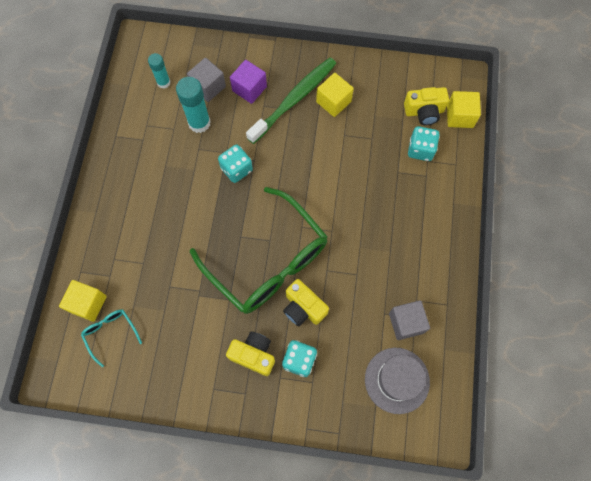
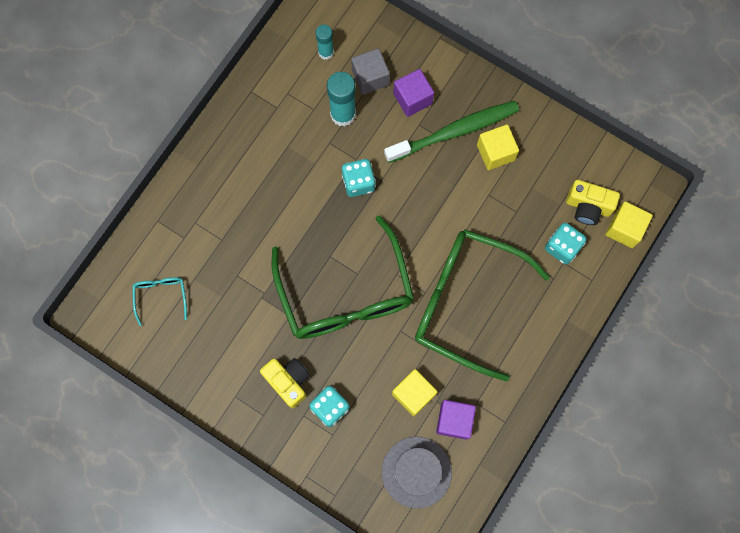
camera: 25 degrees right, 5 degrees up
(88, 304) = (151, 257): yellow cube -> yellow cube (413, 394)
(303, 308) = (359, 358): yellow camera -> none
(367, 224) = (465, 302): none -> green glasses
(406, 323) = (454, 421): grey cube -> purple cube

